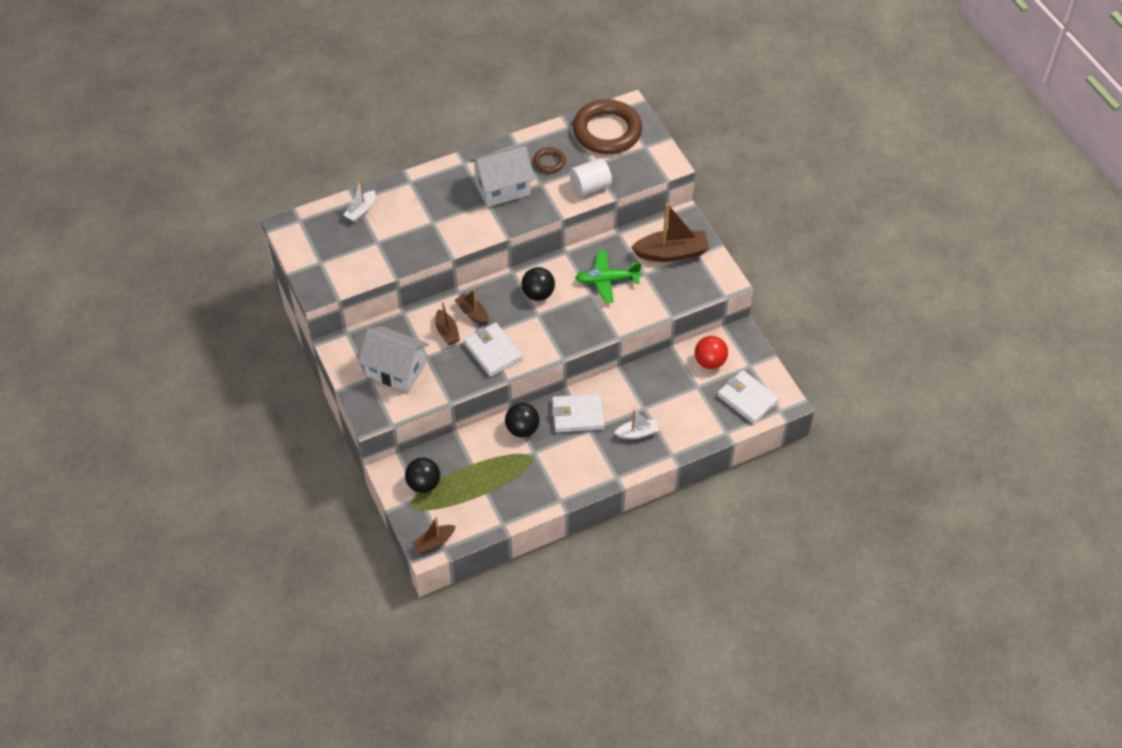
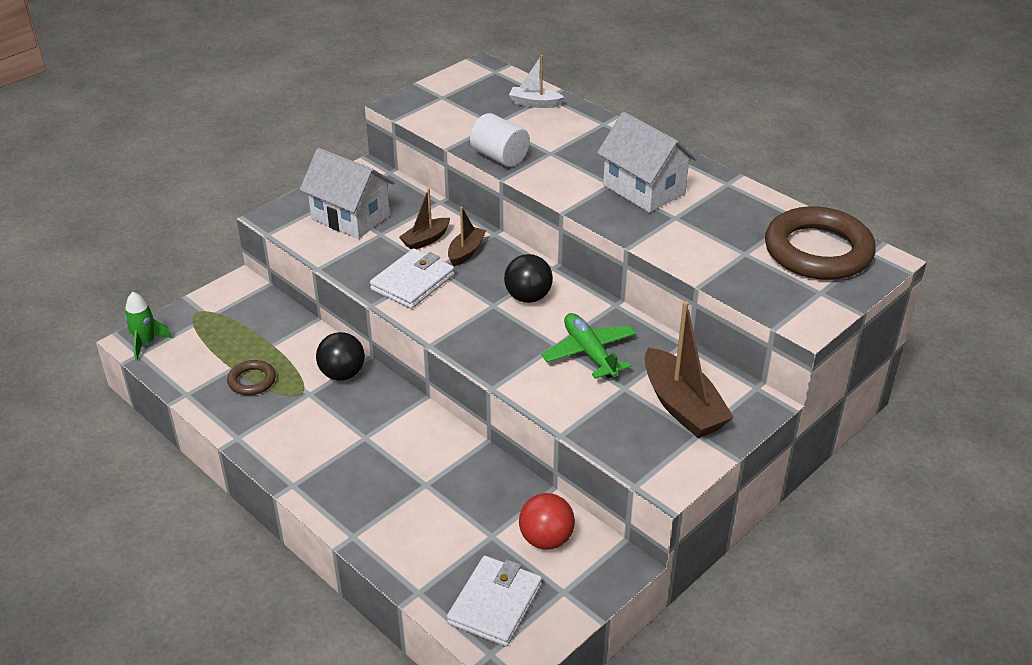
camera: 70 degrees right, 15 degrees down
(396, 370) = (350, 217): white house -> white house turned 60 degrees counterclockwise
(423, 484) = (230, 314): black ball -> none
(434, 542) = (146, 343): brown boat -> green rocket
(549, 162) = (718, 215): brown ring -> brown ring (252, 381)
(578, 415) = (386, 419): white wallet -> none
(590, 186) = (703, 259): white cylinder -> white cylinder (500, 157)
(637, 433) = (377, 488): white boat -> none

